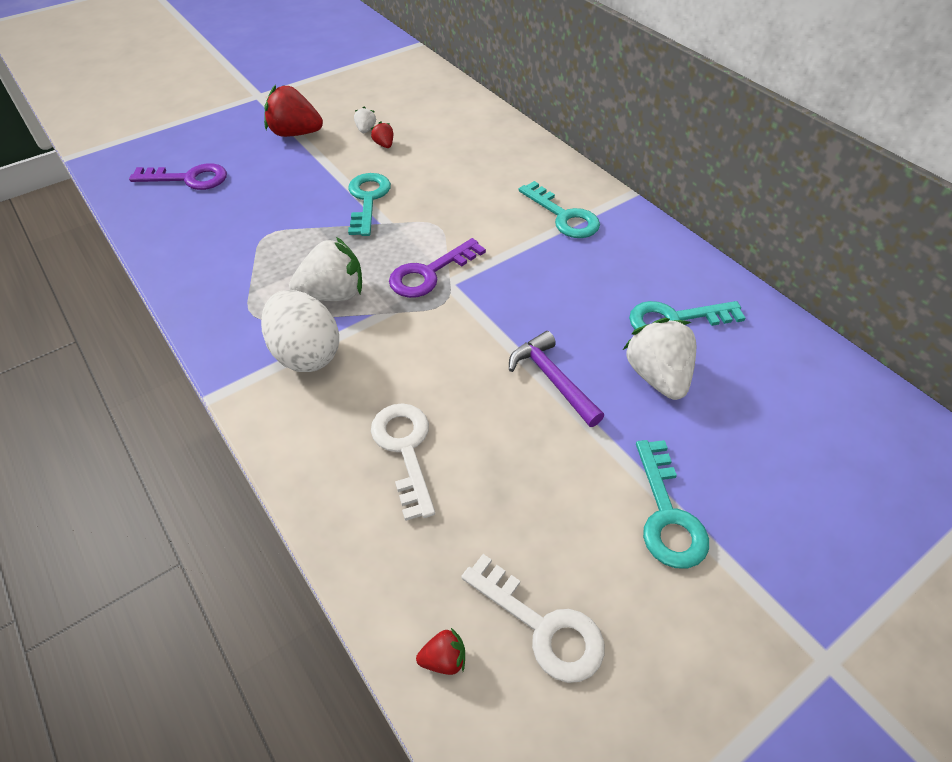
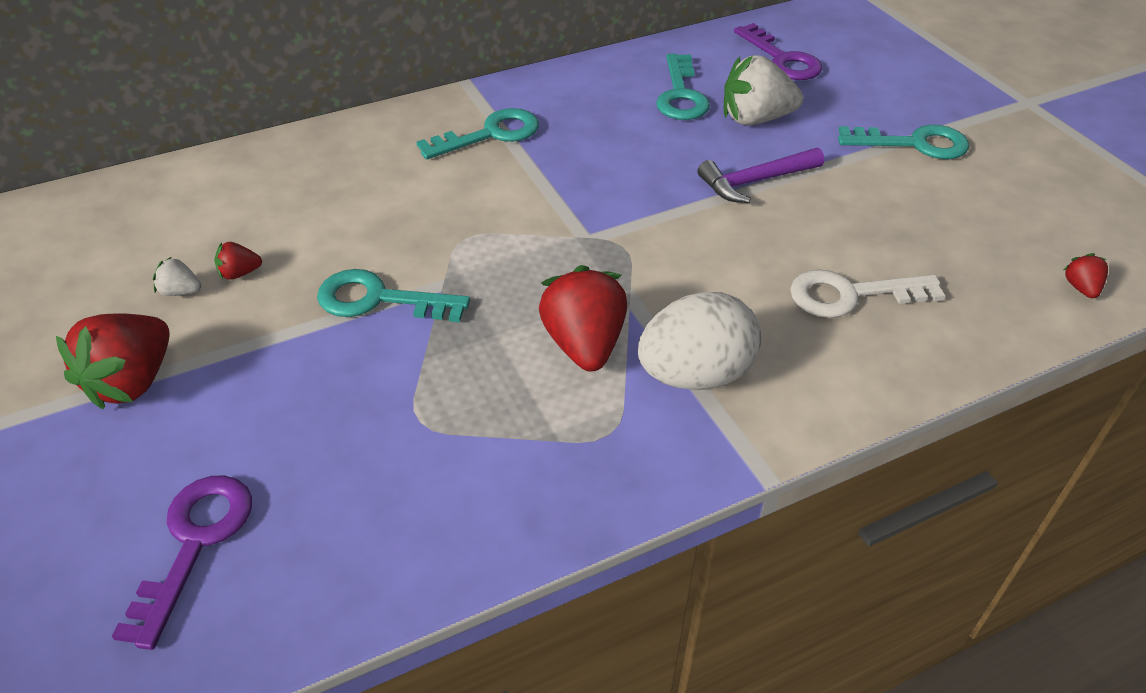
camera: 80 degrees left, 5 degrees down
(333, 294) = (584, 345): white strawberry -> red strawberry
(429, 273) = (565, 252): purple key -> purple key (782, 59)
(543, 626) = (1035, 227): white key -> none

